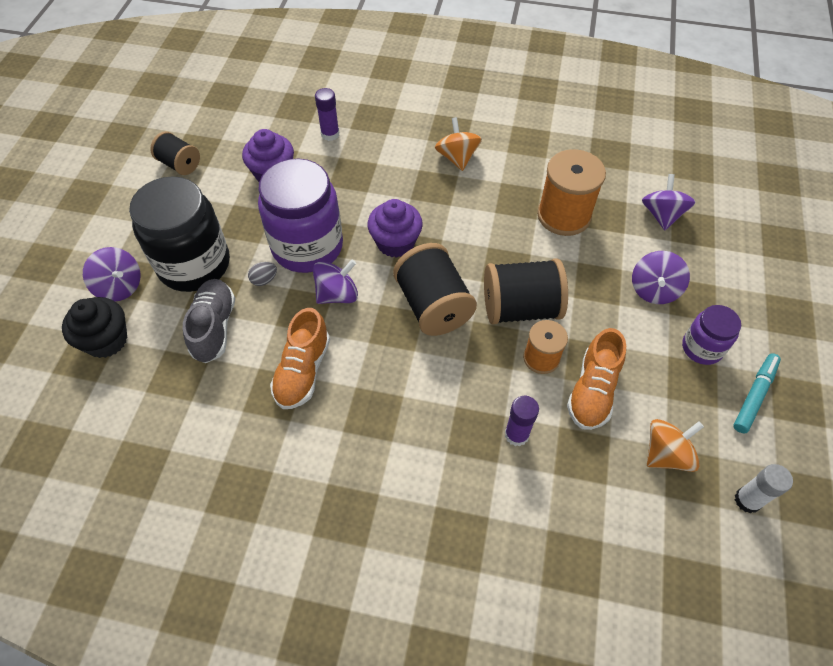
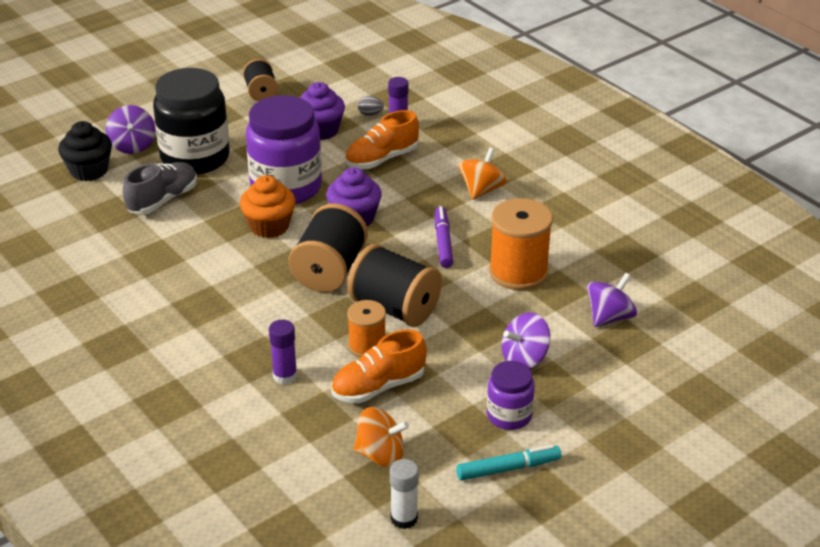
camera: 40 degrees right, 20 degrees down
(264, 280) = (230, 191): grey egg -> grey egg (370, 114)
(303, 371) = (188, 256): orange shoe -> orange shoe (381, 159)
(337, 294) = (269, 226): purple spinning top -> orange cupcake
(484, 222) = (443, 242): none -> purple marker

